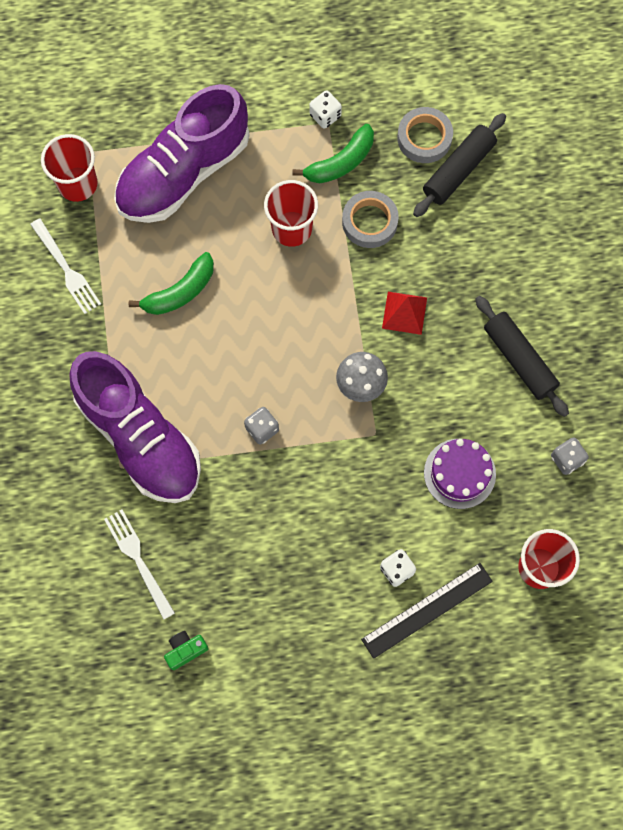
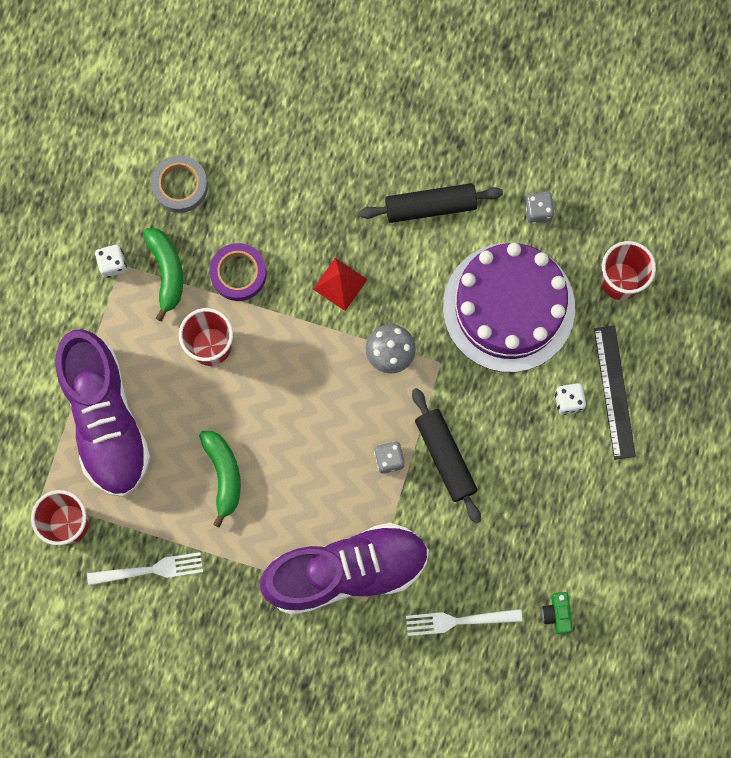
camera: 65 degrees left, 5 degrees up
(369, 222) = (238, 273): grey tape -> purple tape
(458, 170) = (226, 171): black rolling pin -> black rolling pin (445, 457)
(459, 473) = (508, 307): purple cake -> purple cake, size x1.92

